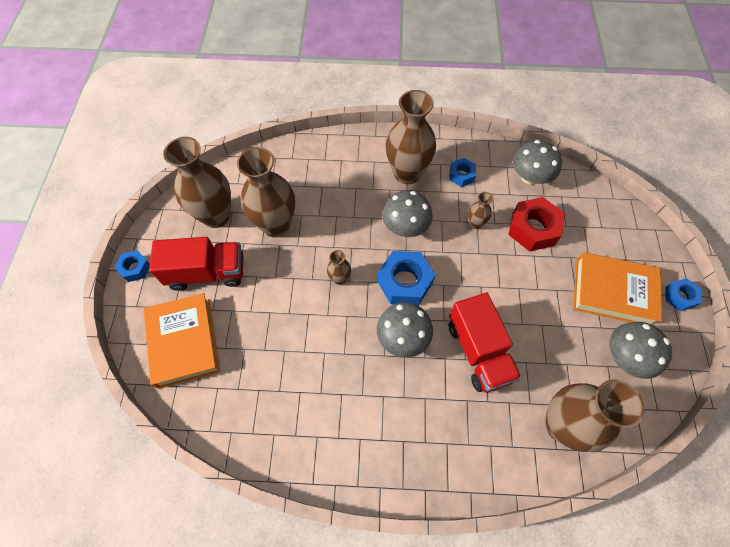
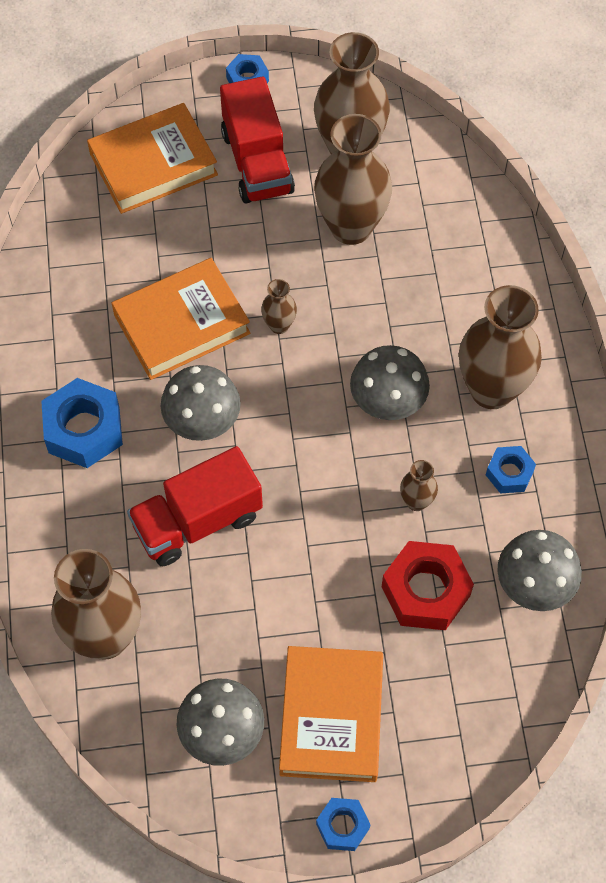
camera: 80 degrees right, 0 degrees up
(325, 340) = (182, 324): none -> orange book
(405, 282) = (290, 411): blue nut -> blue nut (84, 430)

